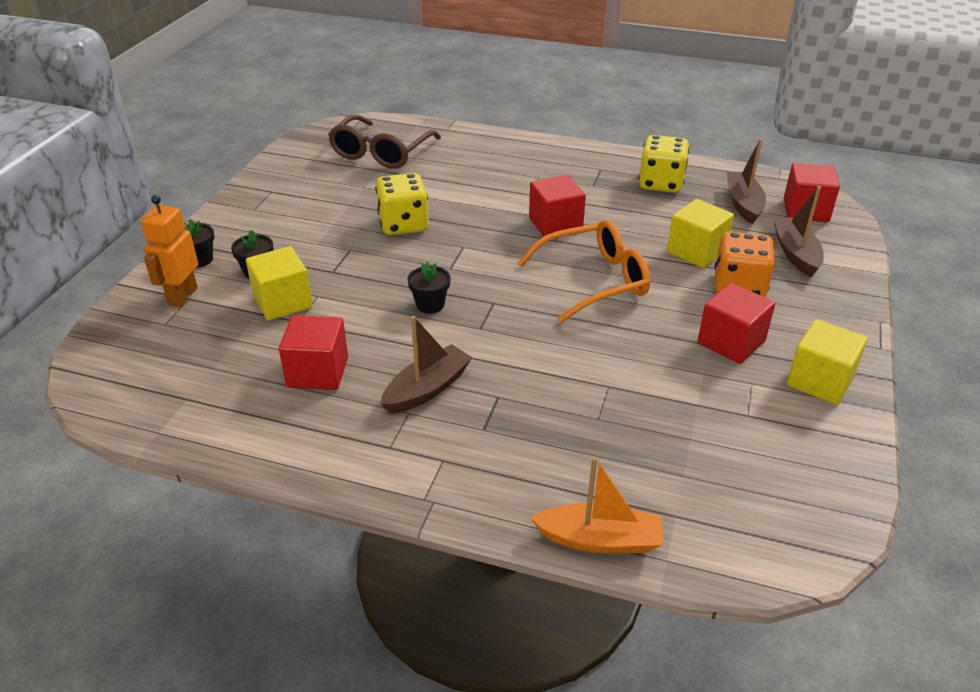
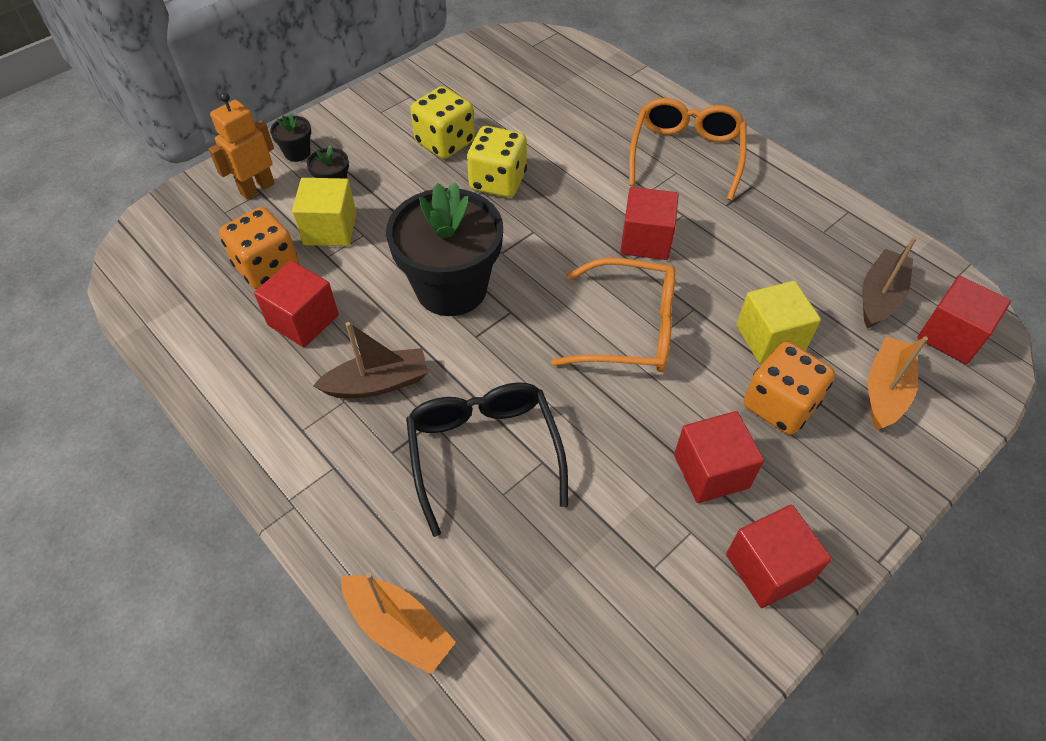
camera: 30 degrees right, 15 degrees up
(247, 348) = (267, 267): none -> orange dice
(381, 152) = (543, 83): brown glasses -> none
(430, 305) = (451, 288): black flower pot -> black flower pot, size x2.42
(536, 165) = (685, 155): none -> orange glasses
(559, 399) = (484, 454): none -> black glasses
(661, 183) = (804, 231): yellow dice -> yellow dice (445, 142)
(795, 253) = (885, 390): brown boat -> orange boat
(820, 381) = (768, 568): yellow cube -> red cube

